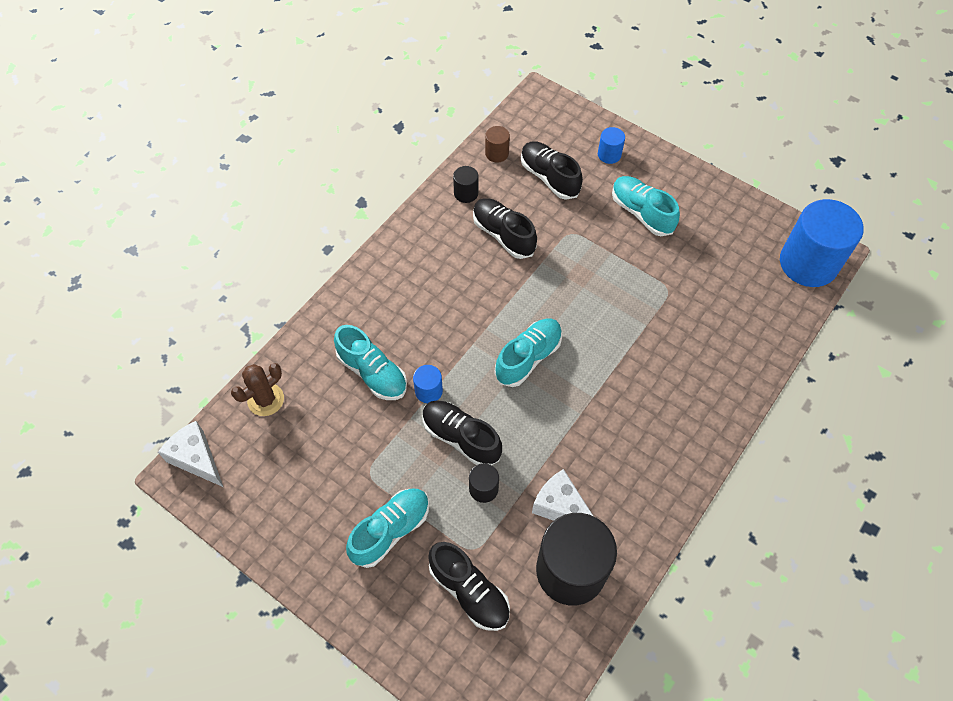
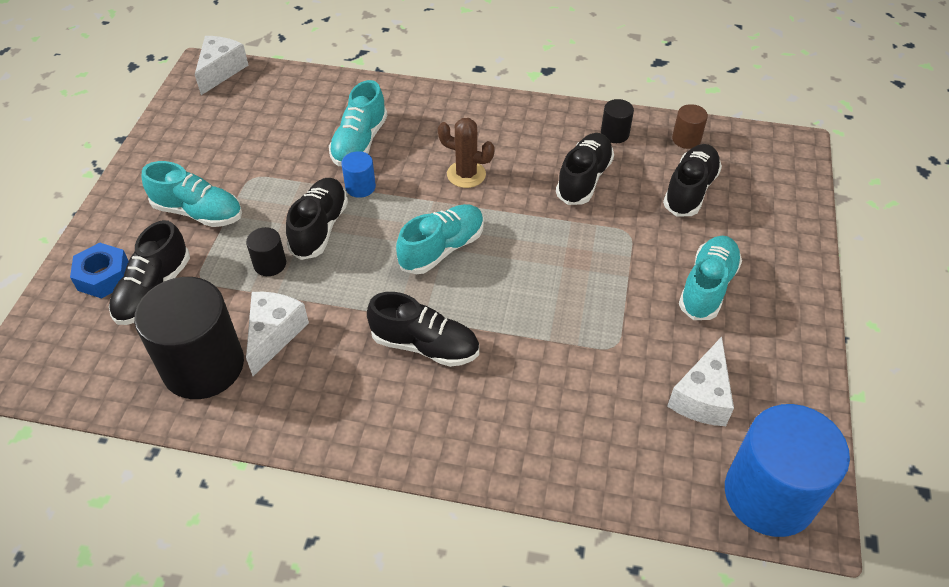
camera: 65 degrees right, 10 degrees down
(266, 400) = (296, 88): brown cactus -> brown cactus (466, 174)
(432, 632) = (104, 276): none -> blue nut
(528, 358) = (442, 249): turquoise shoe -> turquoise shoe turned 60 degrees counterclockwise
(609, 155) = (768, 231): blue cylinder -> none
(618, 405) = (425, 345): none -> black shoe
(727, 261) = (701, 397): none -> white cheese

